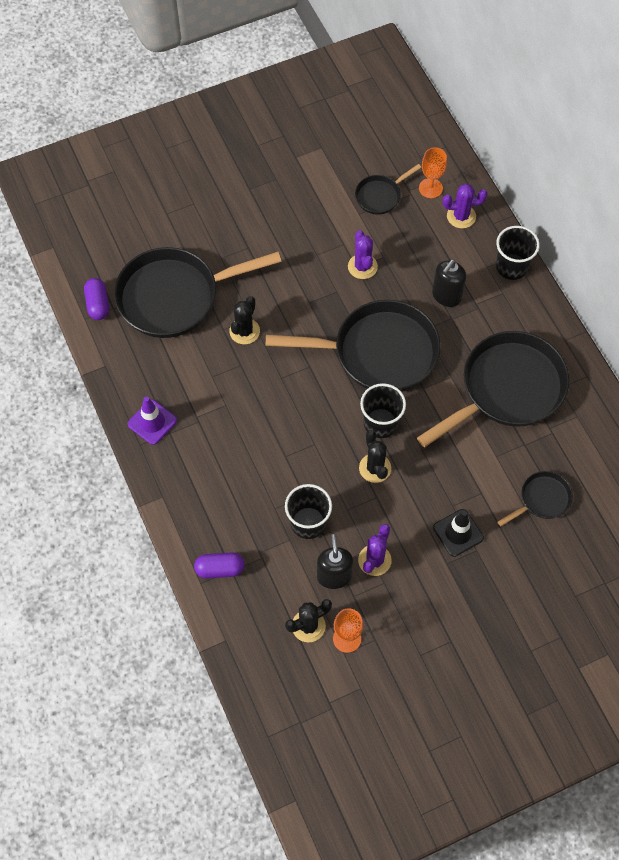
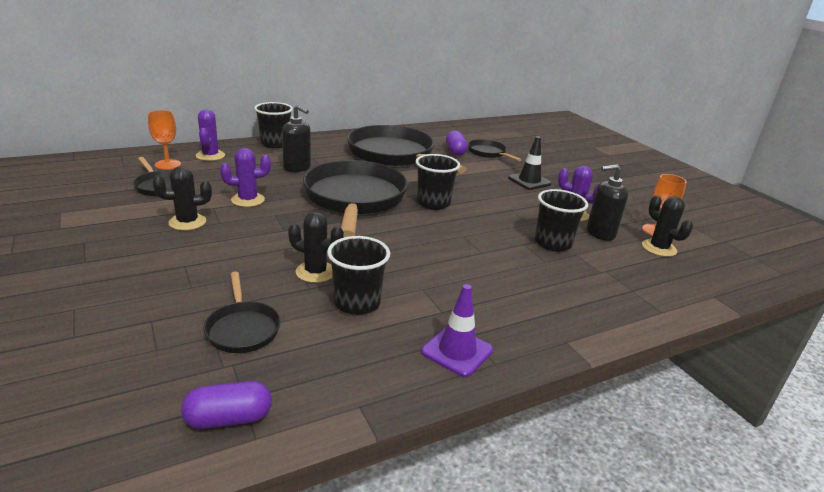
camera: 95 degrees left, 35 degrees down
(174, 296) = (242, 329): black pan -> black pan, size x0.47
(205, 361) = (357, 303): none -> black cup
(220, 569) = (636, 298): purple capsule -> purple capsule (455, 151)
(375, 468) = (481, 208): black cactus -> black cactus (187, 222)

